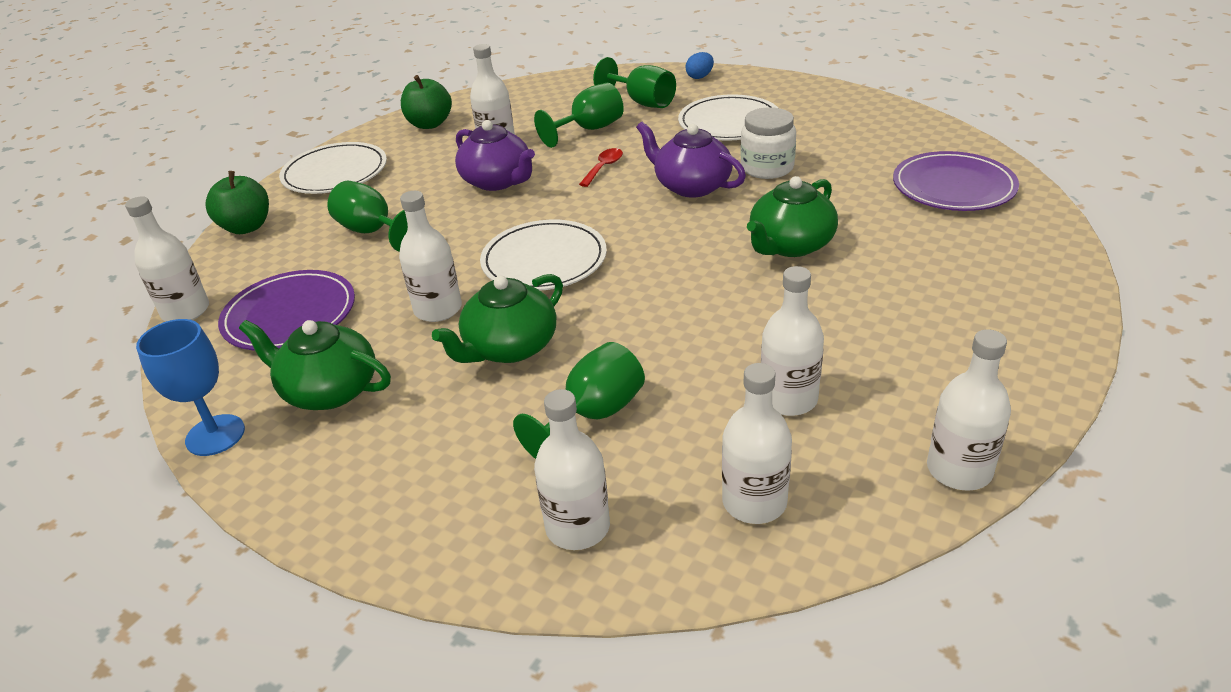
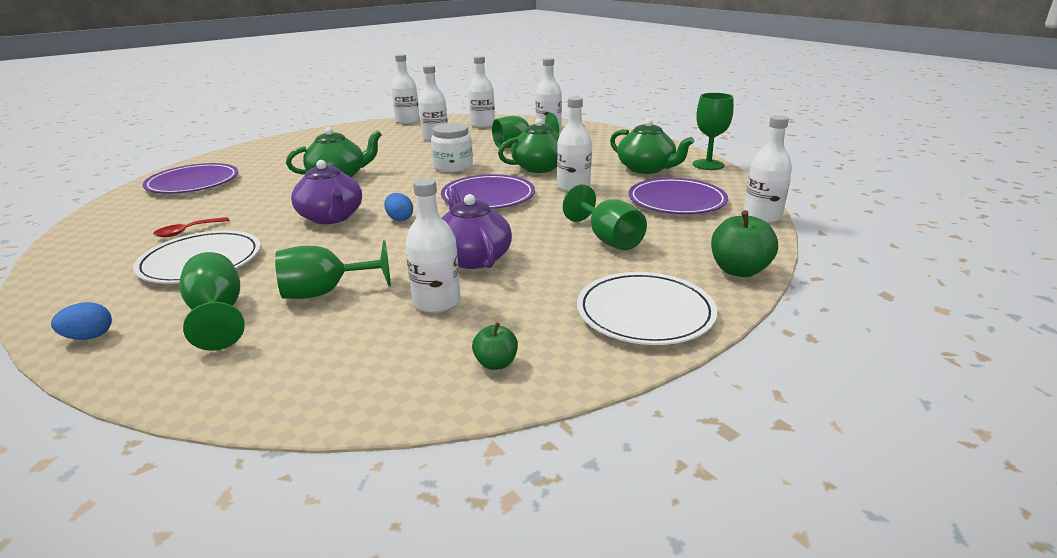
camera: 160 degrees left, 10 degrees down
(215, 435) = (708, 165): blue goblet -> green goblet
(429, 124) = (496, 363): green apple -> green apple, size x0.57
(544, 260) = (488, 196): white plate -> purple plate
(604, 167) = (370, 247): red spoon -> red spoon (187, 231)
(615, 202) = (399, 219): none -> blue egg
(767, 168) = (259, 217): white jar -> white jar (453, 167)

